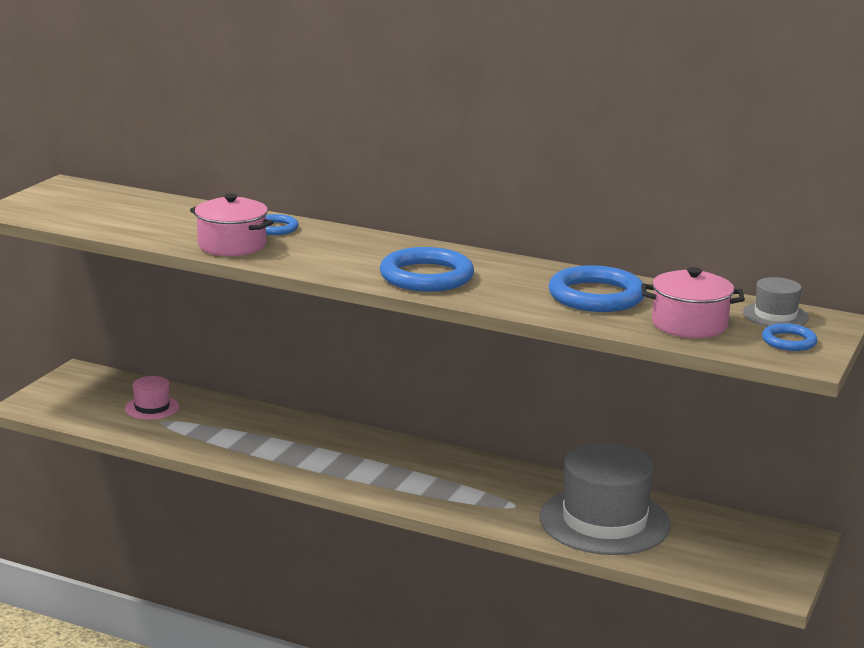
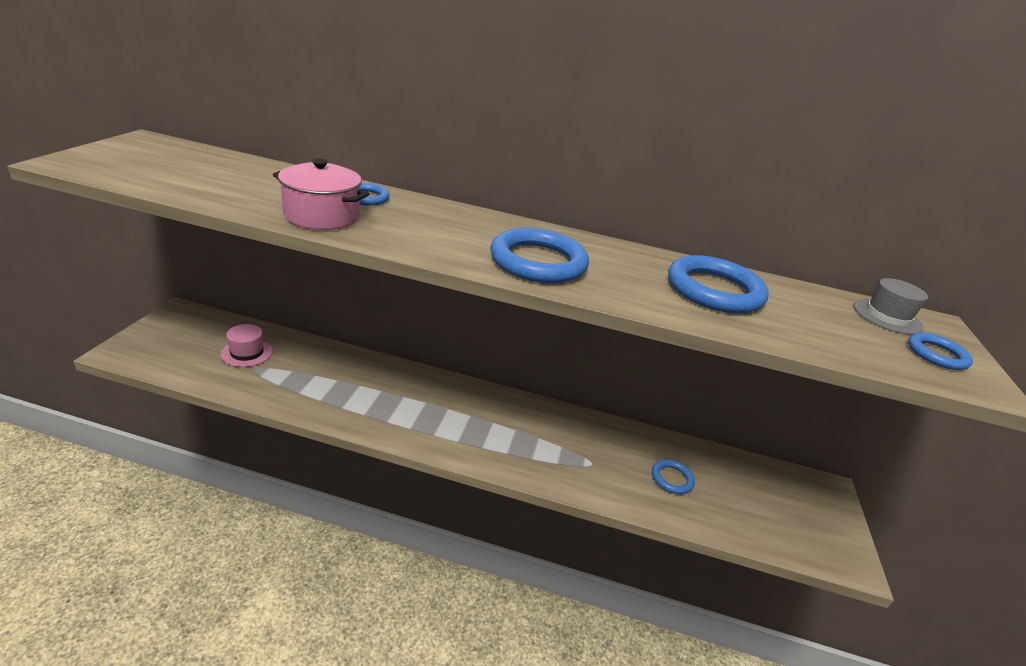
camera: 15 degrees left, 10 degrees up
(604, 521) = (672, 479): grey hat -> blue ring
(689, 324) = (829, 331): pink pot -> none

